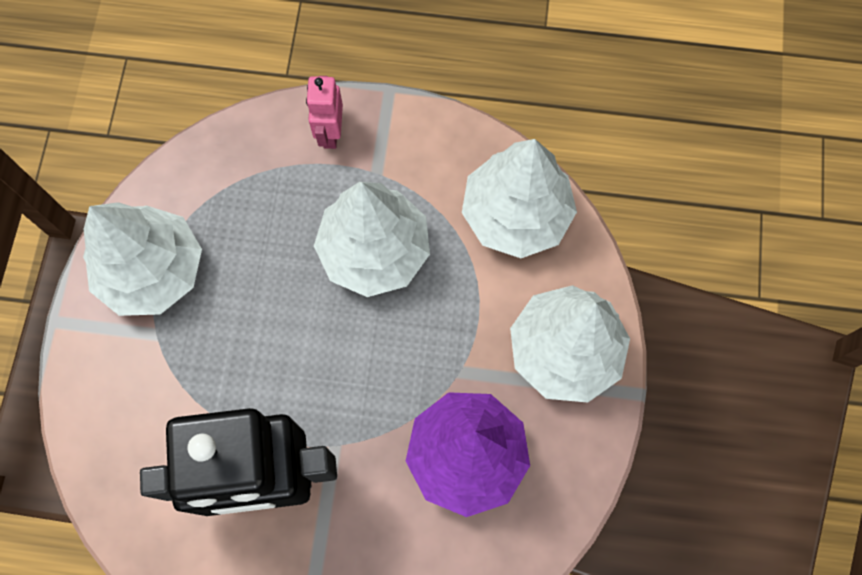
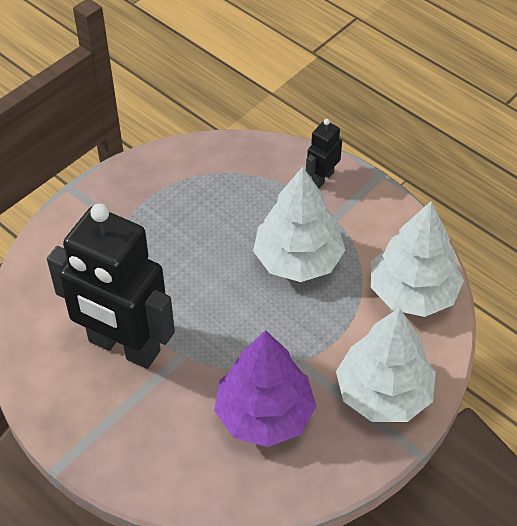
camera: 35 degrees right, 20 degrees down
(152, 270) = (149, 192): white tree -> none
(330, 133) = (322, 178): pink robot -> black robot

